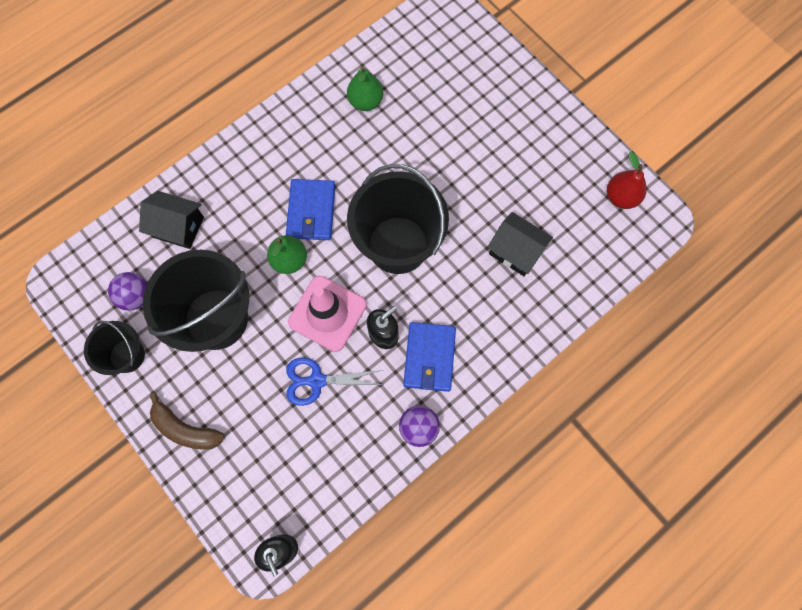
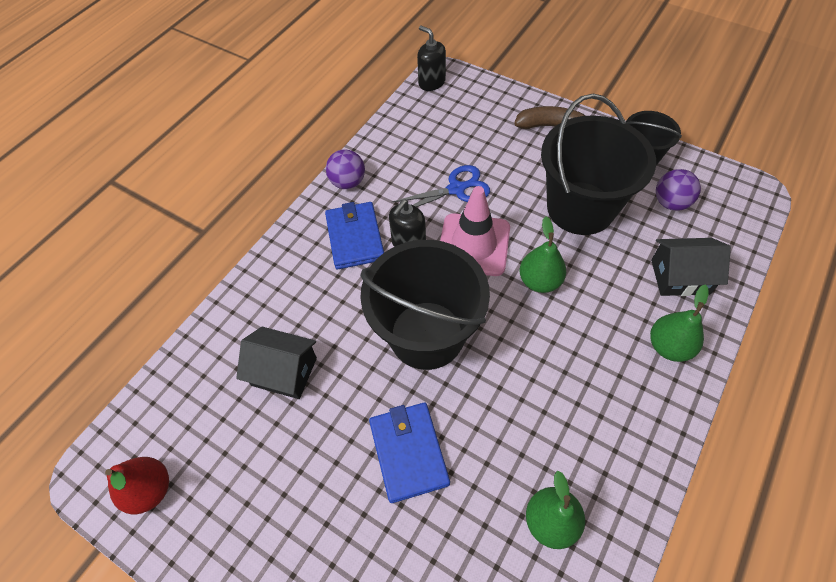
camera: 165 degrees right, 15 degrees down
(224, 178) = (669, 346): none -> green pear
(311, 211) = (544, 340): blue wallet -> blue wallet (408, 452)

